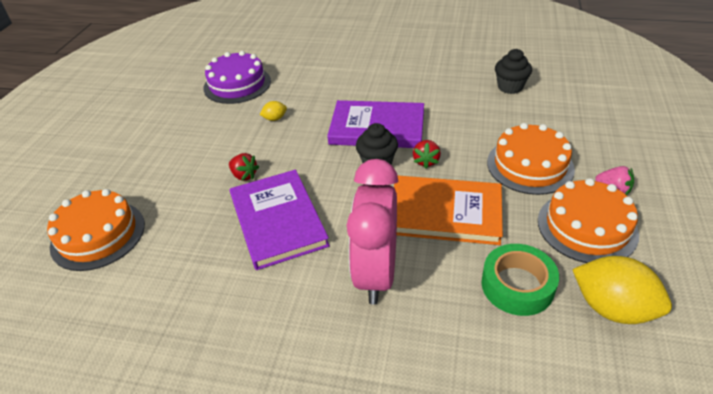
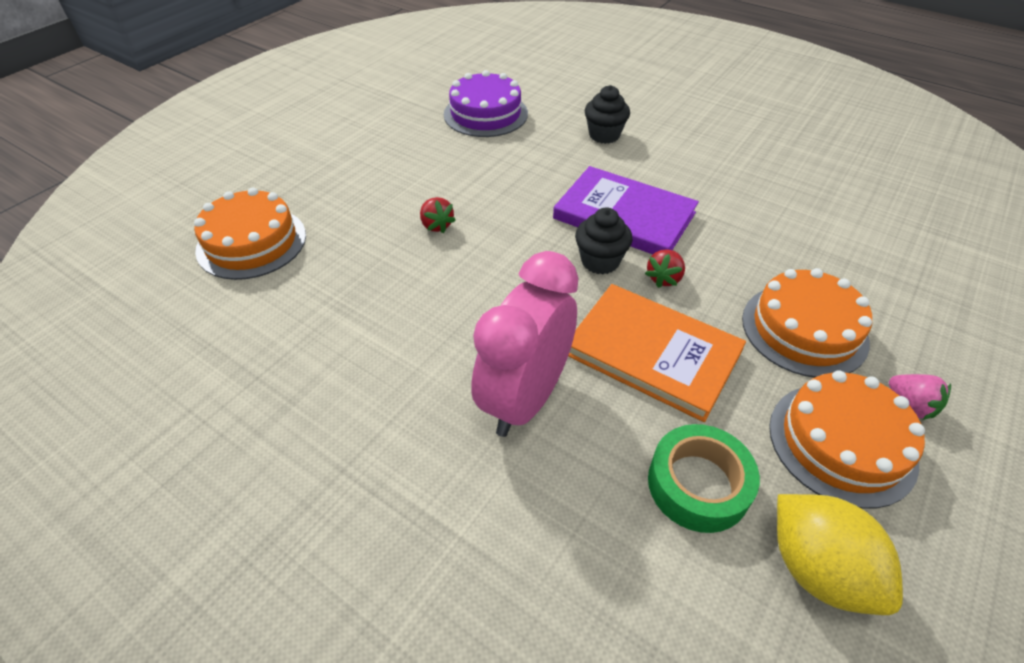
camera: 20 degrees right, 5 degrees up
(275, 119) = (506, 167): yellow lemon -> none
(278, 220) = (446, 292): purple book -> none
(510, 87) = (834, 214): black cupcake -> black cupcake (604, 135)

